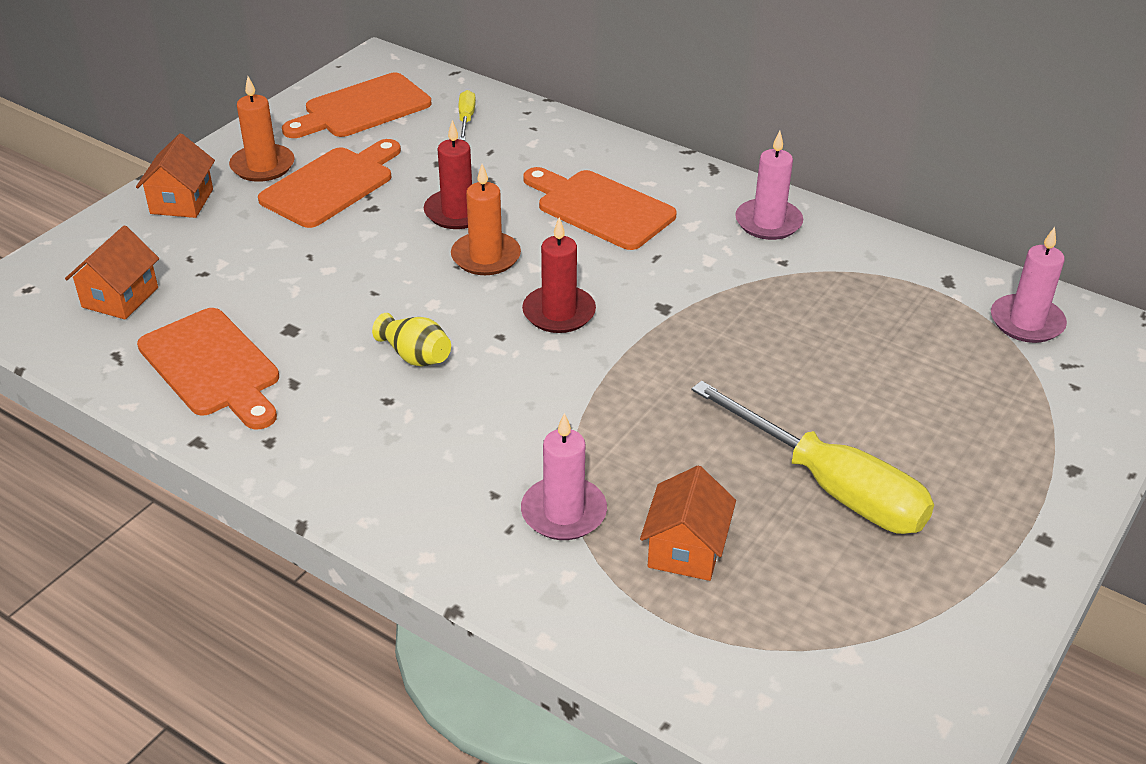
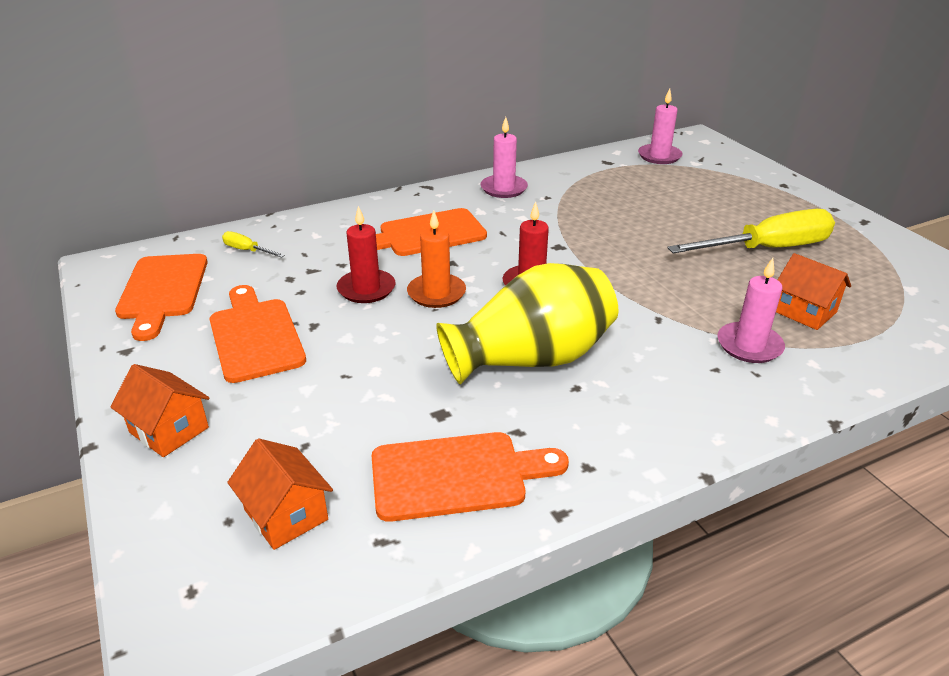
camera: 60 degrees left, 5 degrees down
(262, 166) = (176, 365): orange candle -> none
(415, 356) = (531, 359): yellow vase -> yellow vase, size x2.34

